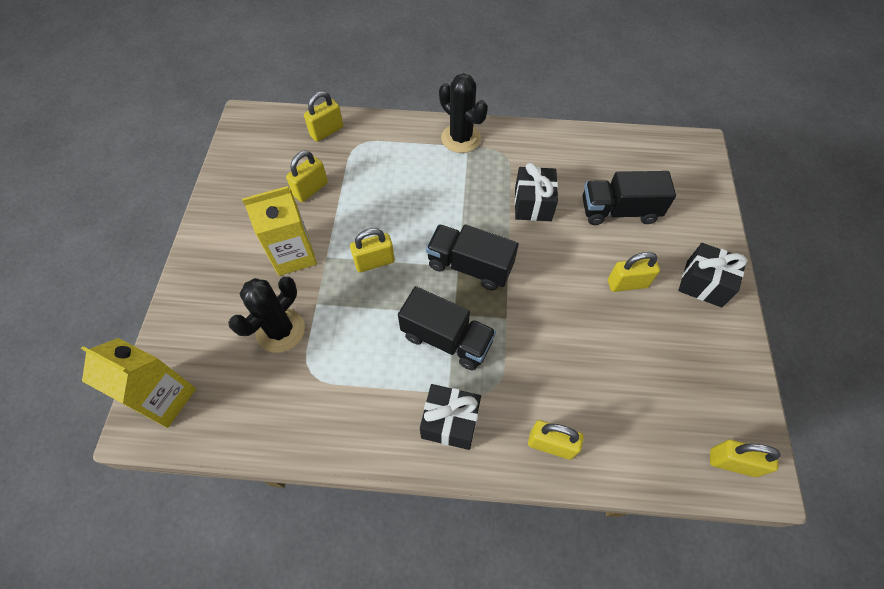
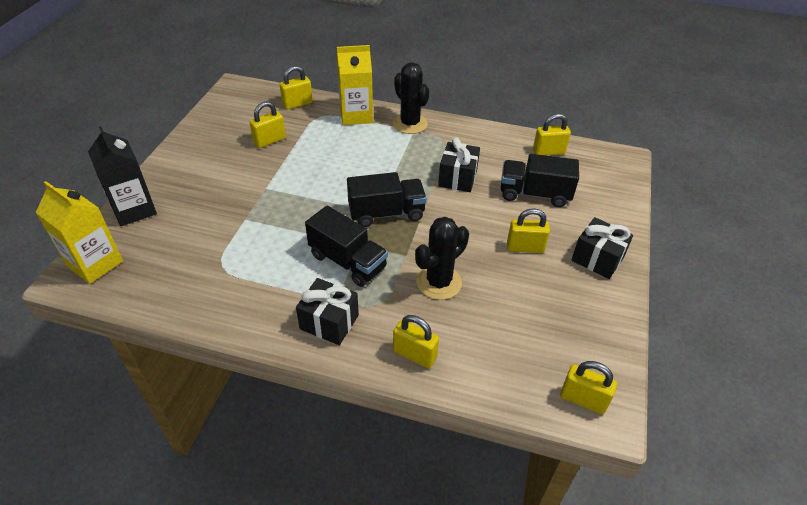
camera: 10 degrees right, 15 degrees down
(185, 315) = (134, 209): none -> black carton
(280, 330) = (208, 232): black cactus -> black cactus (439, 282)
(293, 254) = (238, 182): yellow carton -> yellow carton (356, 115)
(374, 262) = (305, 198): yellow padlock -> yellow padlock (548, 152)
(470, 266) = (386, 213): black truck -> black truck turned 135 degrees clockwise

